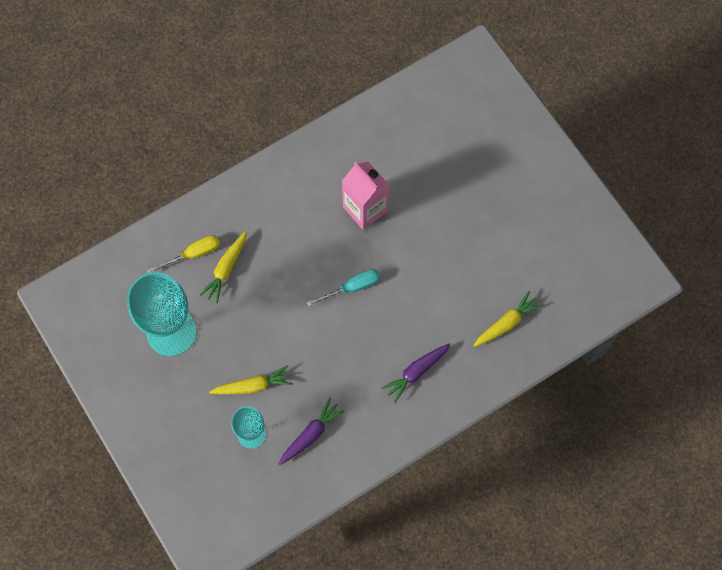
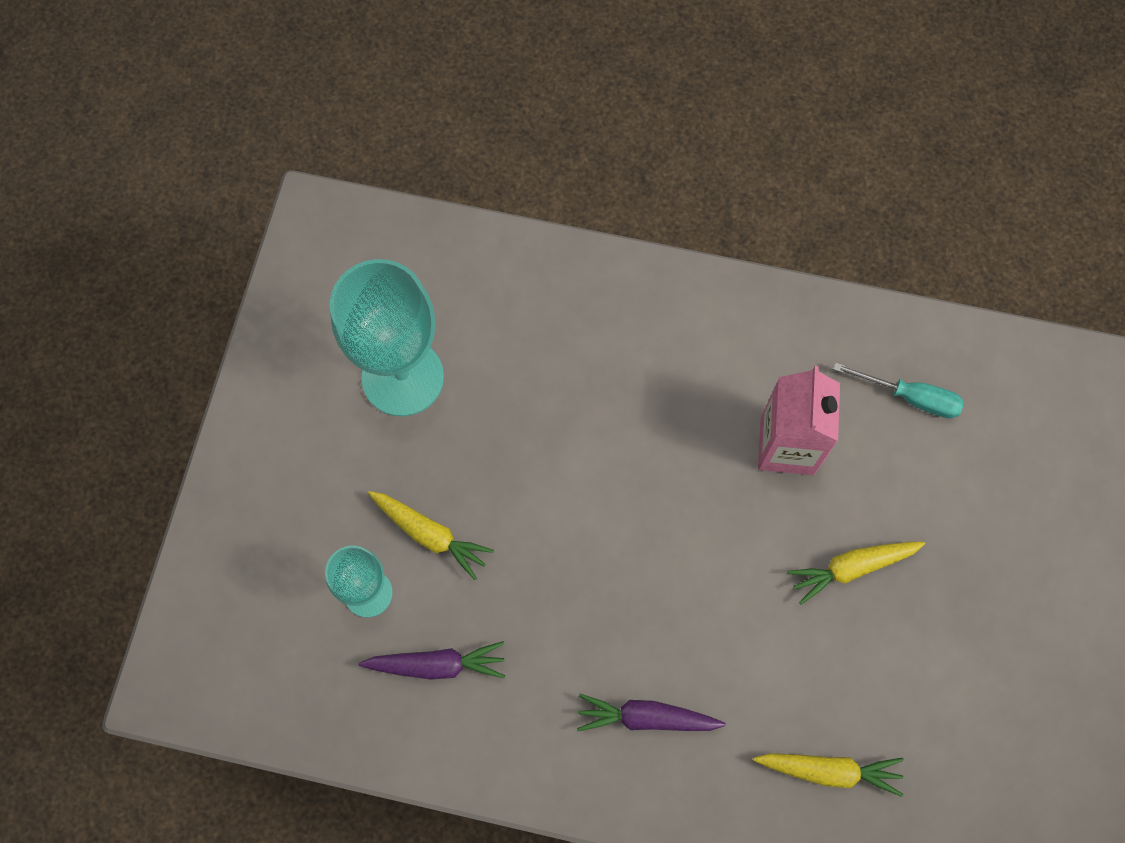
camera: 45 degrees right, 0 degrees up
(193, 254) = (521, 308): yellow screwdriver -> none
(226, 269) = (542, 362): yellow carrot -> yellow carrot (852, 568)
(352, 287) = (672, 529): turquoise screwdriver -> turquoise screwdriver (910, 397)

